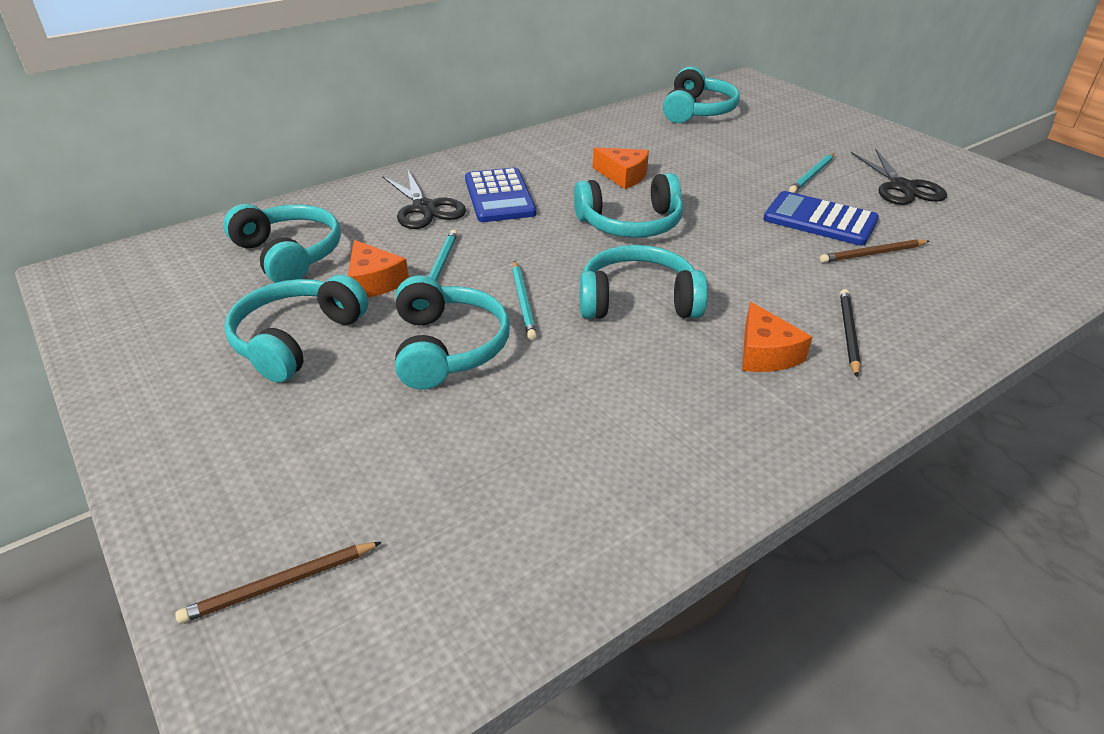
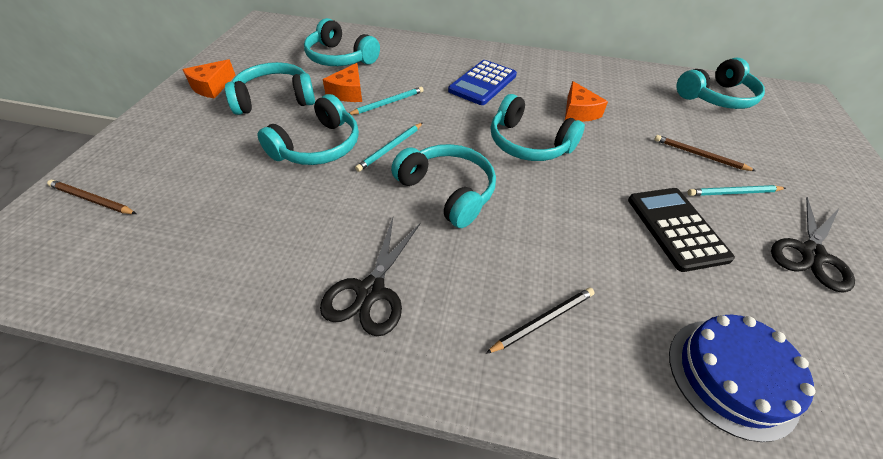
camera: 45 degrees right, 10 degrees up
(289, 255) = (340, 58): turquoise headphones -> turquoise headphones turned 120 degrees clockwise
(424, 208) = (434, 68): black scissors -> black scissors (371, 291)
(765, 353) = (461, 283): orange cheese -> orange cheese (211, 87)
(820, 220) = (676, 228): blue calculator -> black calculator
(872, 254) = (676, 283): brown pencil -> brown pencil (699, 155)
(971, 283) = (731, 376): none -> blue cake

